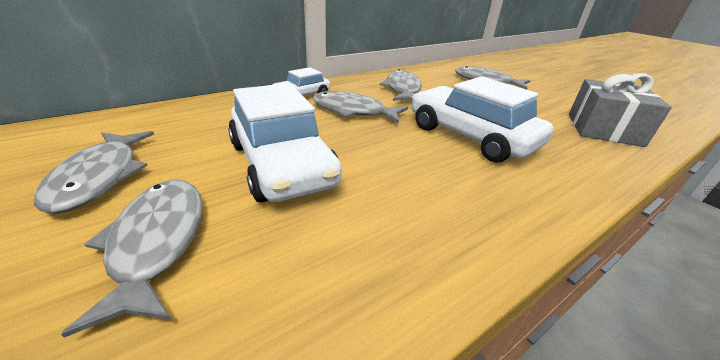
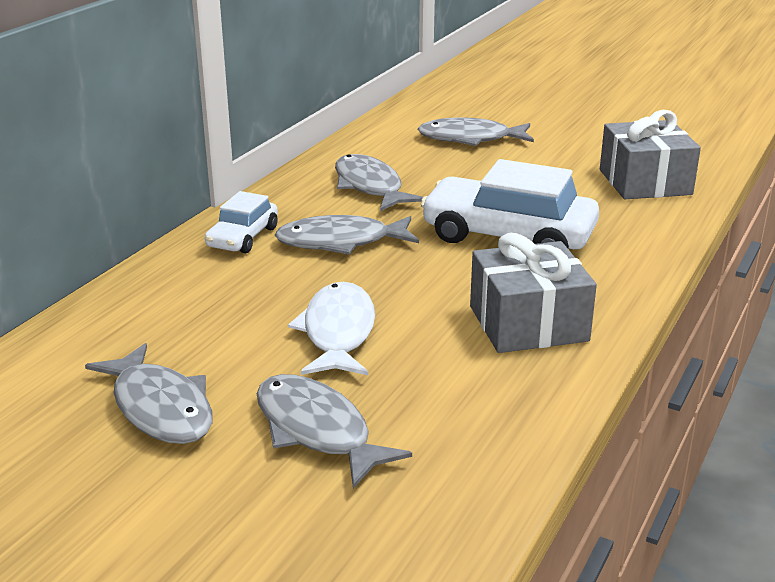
camera: 25 degrees left, 5 degrees down
(282, 164) = (338, 332): white car -> white fish
(435, 207) = (528, 323): none -> grey gift

